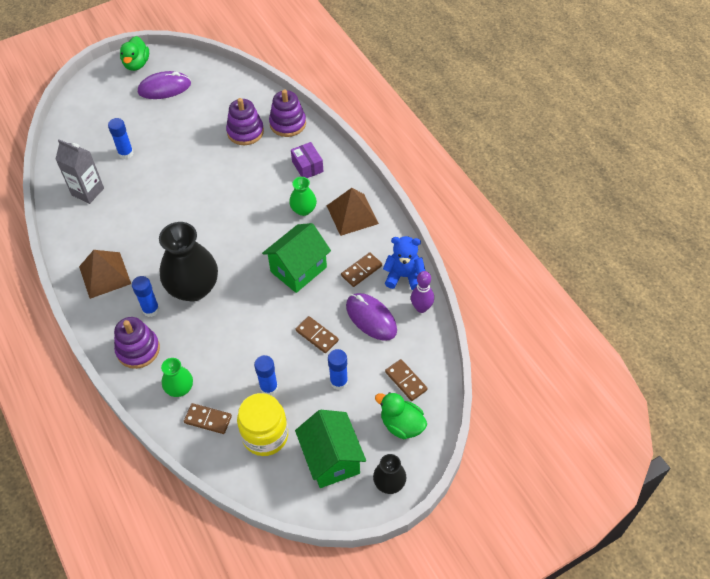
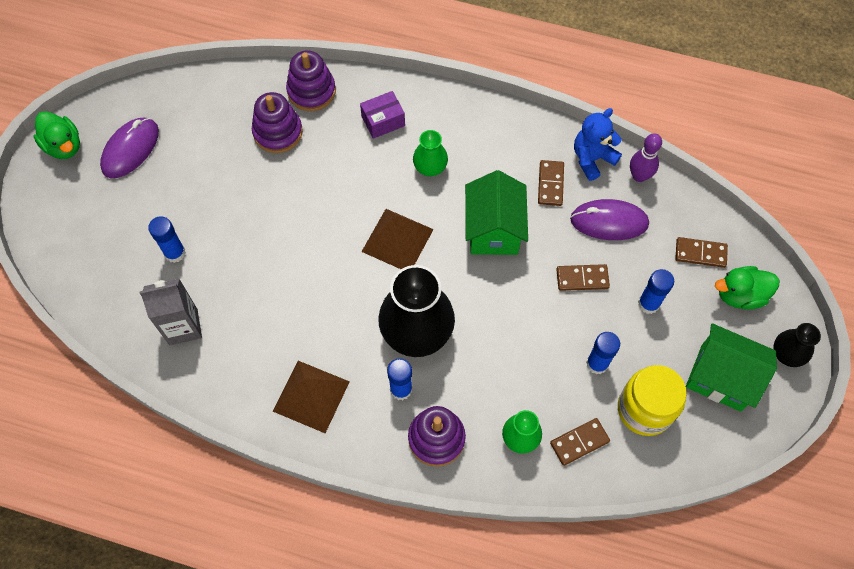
camera: 45 degrees left, 10 degrees up
(307, 166) = (383, 121): purple box -> purple box turned 45 degrees counterclockwise
(352, 214) = (480, 136): brown pyramid -> brown pyramid (397, 240)

